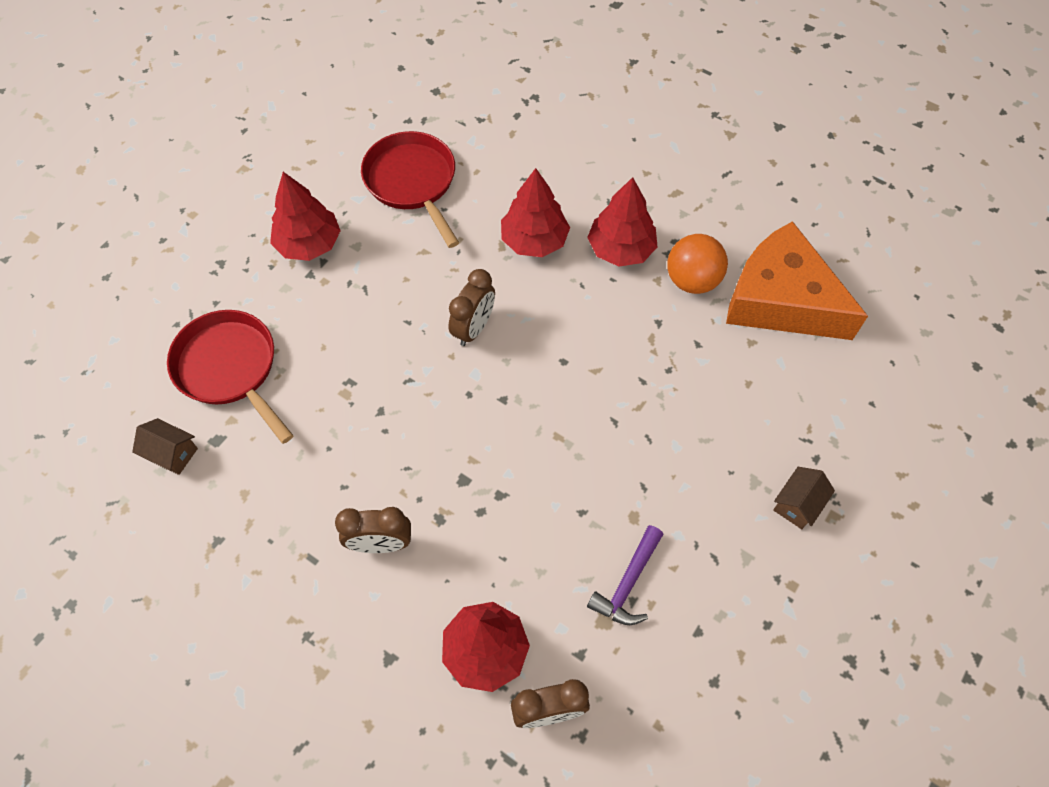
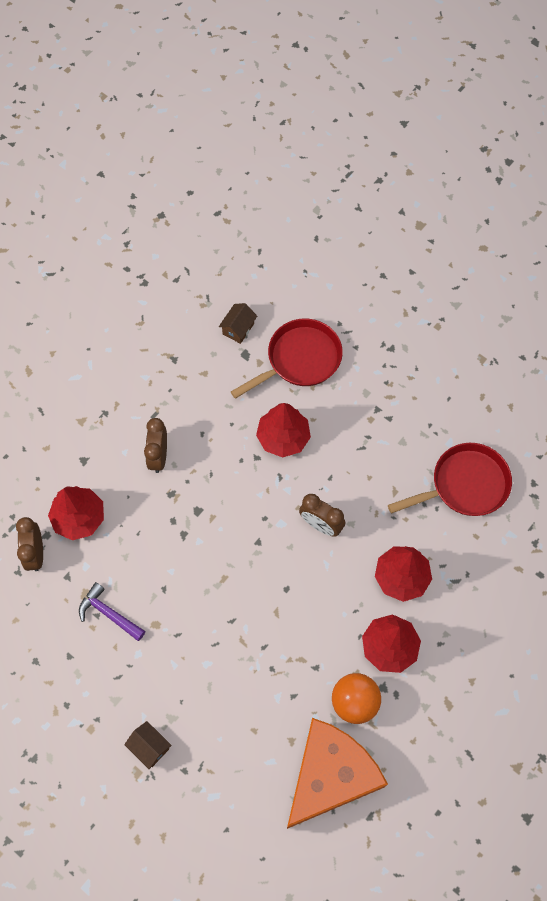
camera: 95 degrees right, 5 degrees up
(309, 244) = (406, 408): red tree -> red tree (283, 437)

